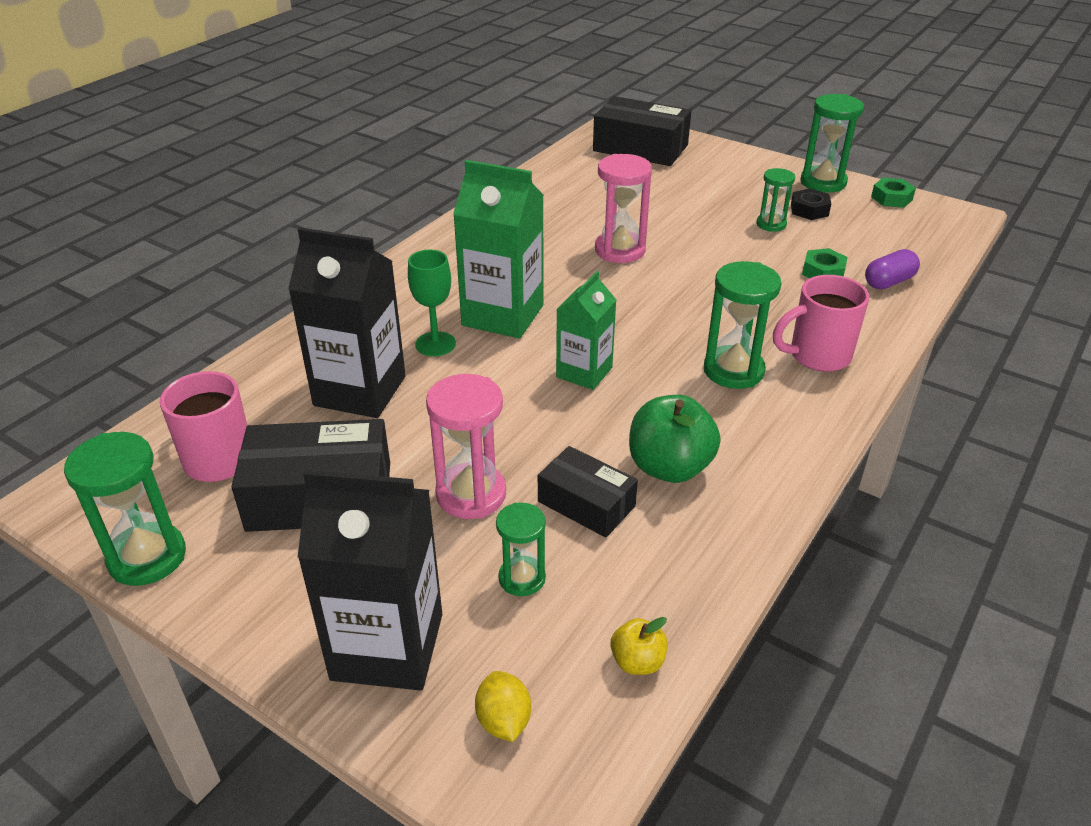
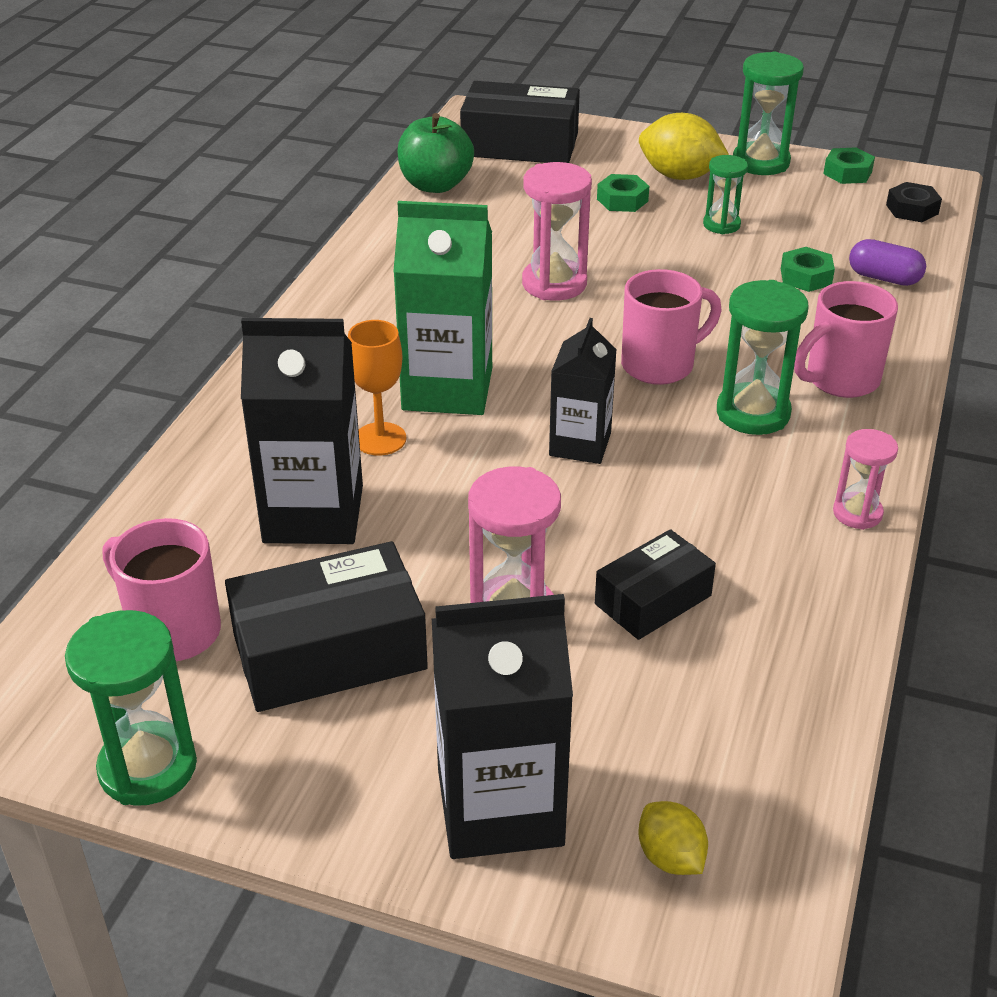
camera: 15 degrees left, 0 degrees up
(435, 344) = (380, 439): green goblet -> orange goblet
(522, 578) = (618, 699): green hourglass -> none
(584, 372) = (580, 444): green carton -> black carton
(586, 504) = (653, 600): black box -> black box turned 60 degrees counterclockwise
(637, 661) = (787, 762): yellow apple -> none
(669, 467) = (729, 540): green apple -> green apple (435, 185)
(675, 322) = (660, 365): none -> pink mug
(700, 196) = (622, 200): none -> green nut
(753, 184) = (679, 176): none -> yellow lemon
(787, 465) = (857, 513): none -> pink hourglass
(809, 210) = (759, 200): black nut -> black nut (912, 209)
(888, 282) = (884, 278): purple capsule -> purple capsule turned 75 degrees clockwise

